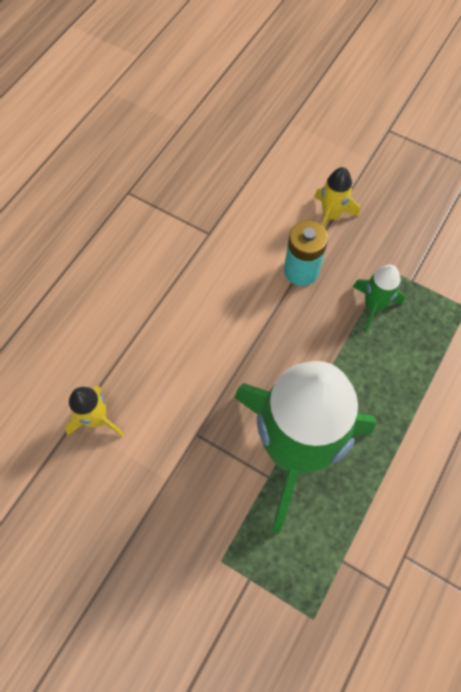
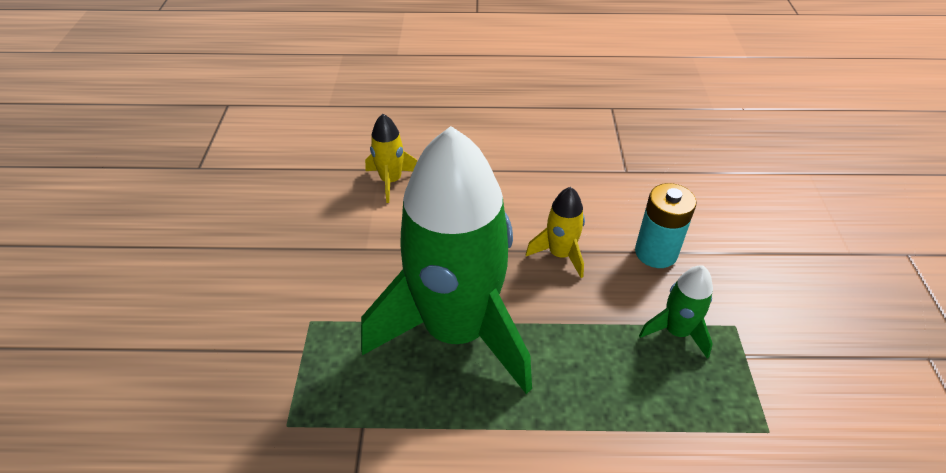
camera: 60 degrees right, 20 degrees down
(330, 215) = (743, 249): yellow rocket -> yellow rocket (560, 254)

